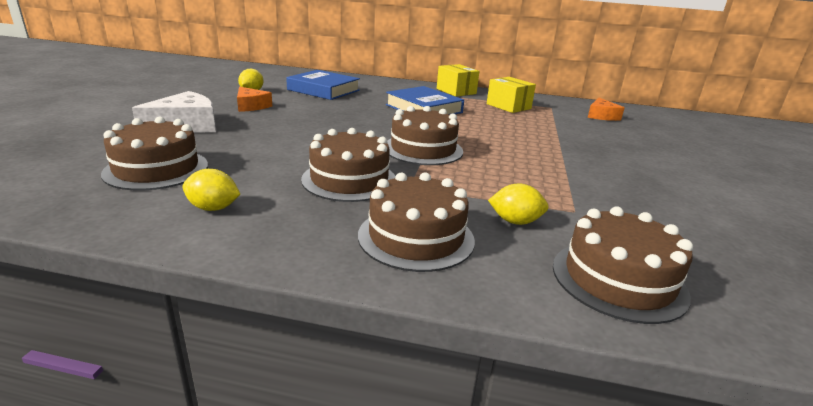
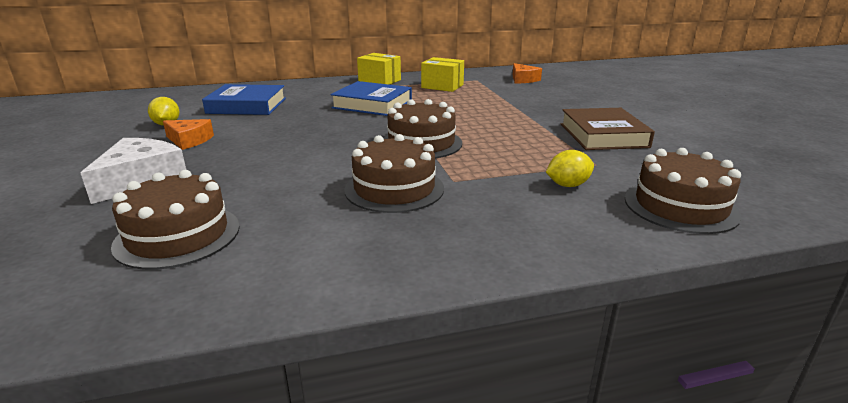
camera: 25 degrees left, 0 degrees up
(213, 208) = (301, 255): yellow lemon -> none
(416, 237) = (514, 221): brown cake -> none
(621, 186) = (603, 135): none -> brown book

